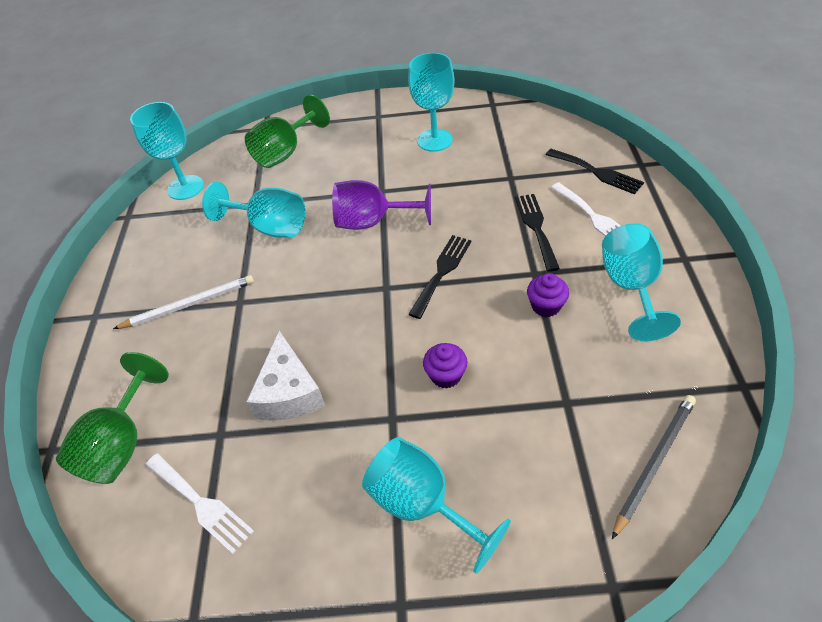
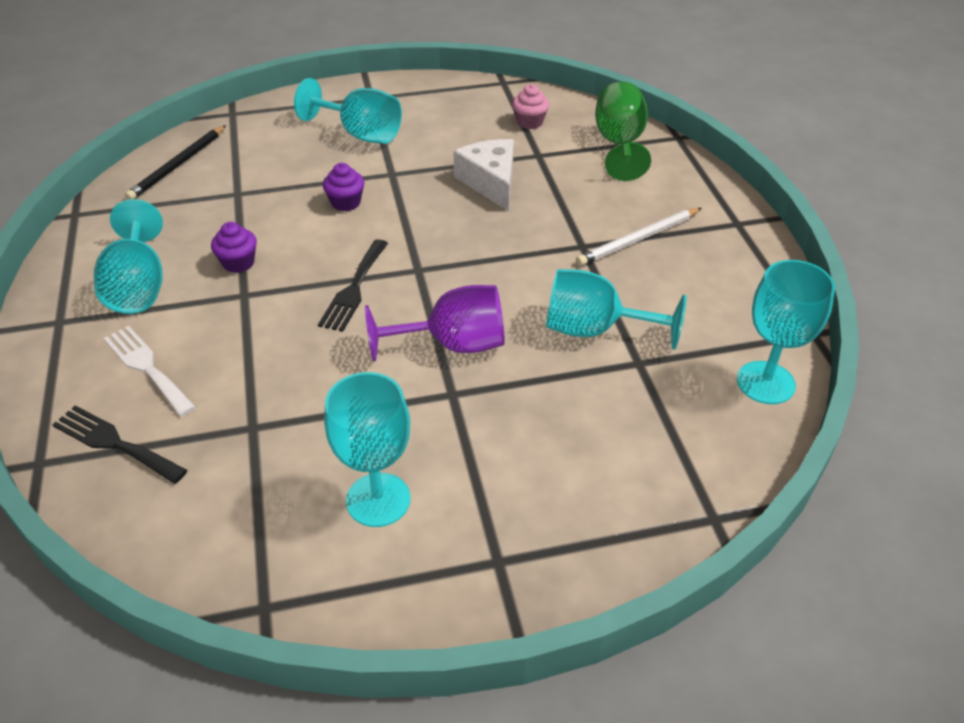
camera: 165 degrees right, 5 degrees down
(201, 504) = (529, 122): white fork -> pink cupcake
(285, 152) = (641, 459): green goblet -> none
(536, 228) = (230, 349): black fork -> none

